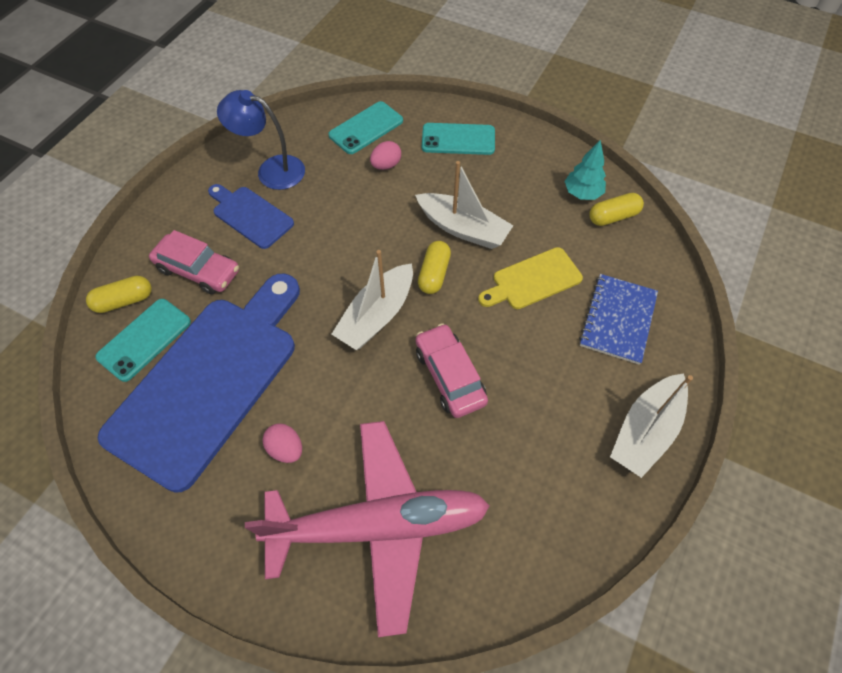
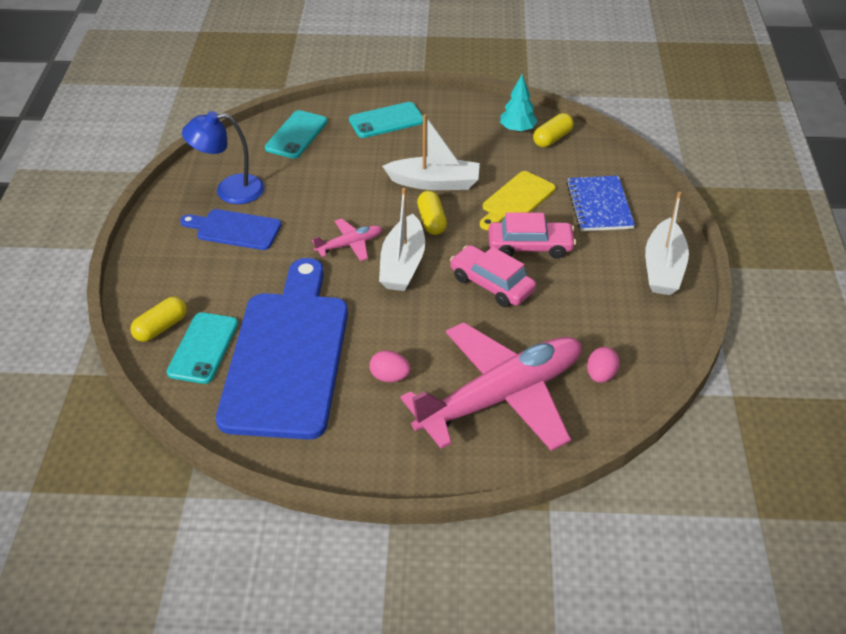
camera: 25 degrees left, 15 degrees down
(198, 270) = (216, 284): pink car -> pink car (530, 246)
(340, 272) = (349, 245): none -> pink plane
(386, 165) = (335, 157): pink egg -> pink egg (601, 375)

